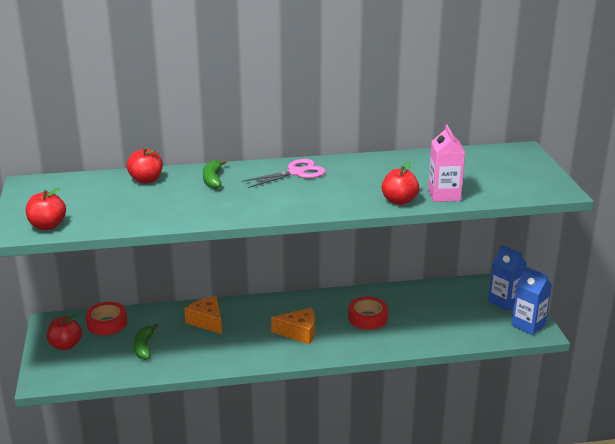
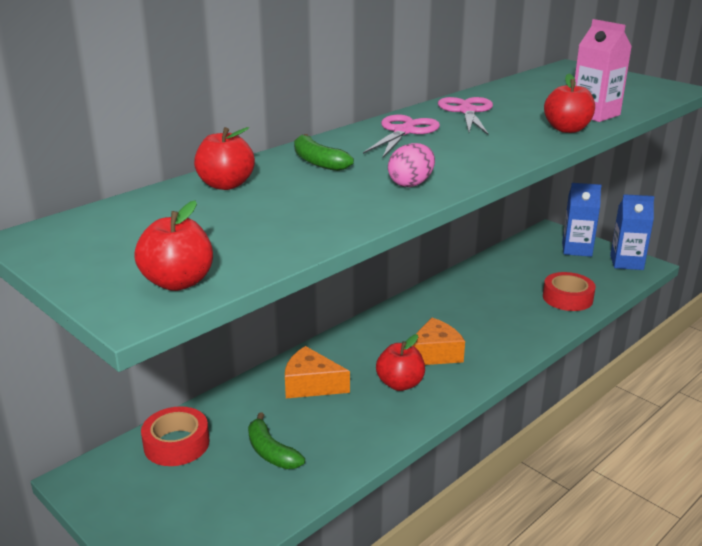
camera: 35 degrees left, 0 degrees up
(65, 345) = (149, 501): red apple -> red apple (400, 384)
(234, 209) = (411, 184): none -> pink egg
(364, 168) = (467, 111): none -> pink scissors
(367, 318) = (481, 311): red tape -> red tape (567, 298)

